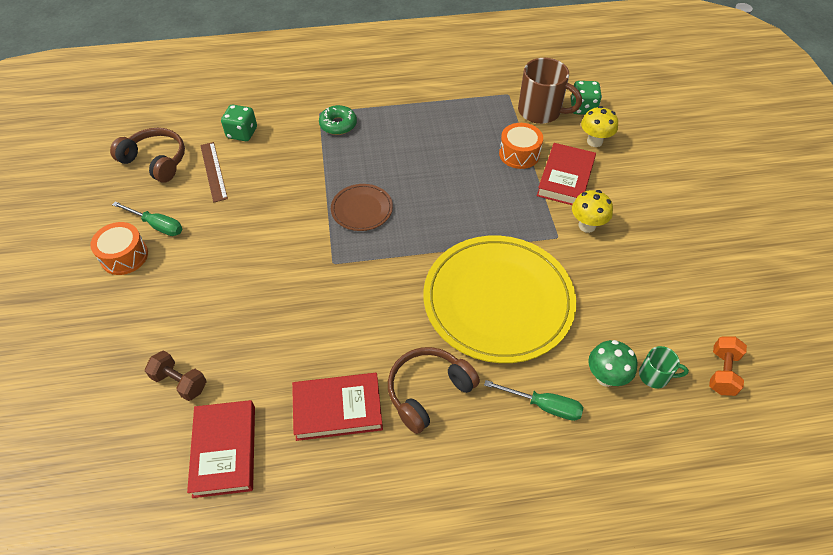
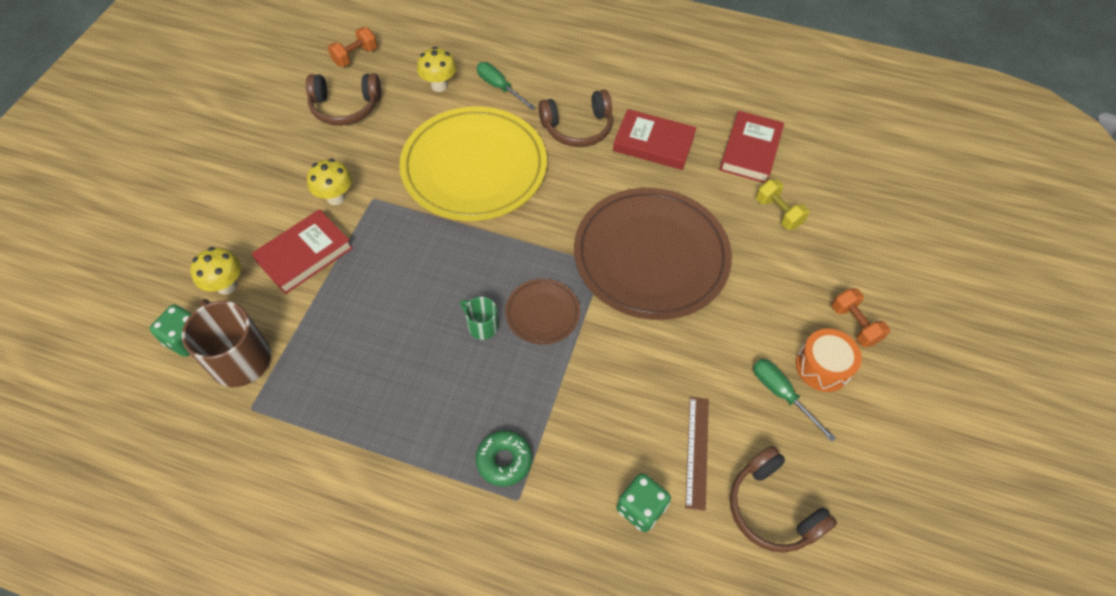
camera: 155 degrees left, 5 degrees up
(96, 300) = (854, 324): none -> orange dumbbell
(180, 382) = (778, 212): brown dumbbell -> yellow dumbbell
(294, 286) = (651, 256): none -> brown plate
(519, 154) = (323, 307): orange drum -> none
(605, 377) = (439, 85): green mushroom -> yellow mushroom
(655, 375) = (403, 73): green mug -> green mug (482, 326)
(666, 308) = (345, 107): none -> brown headphones

